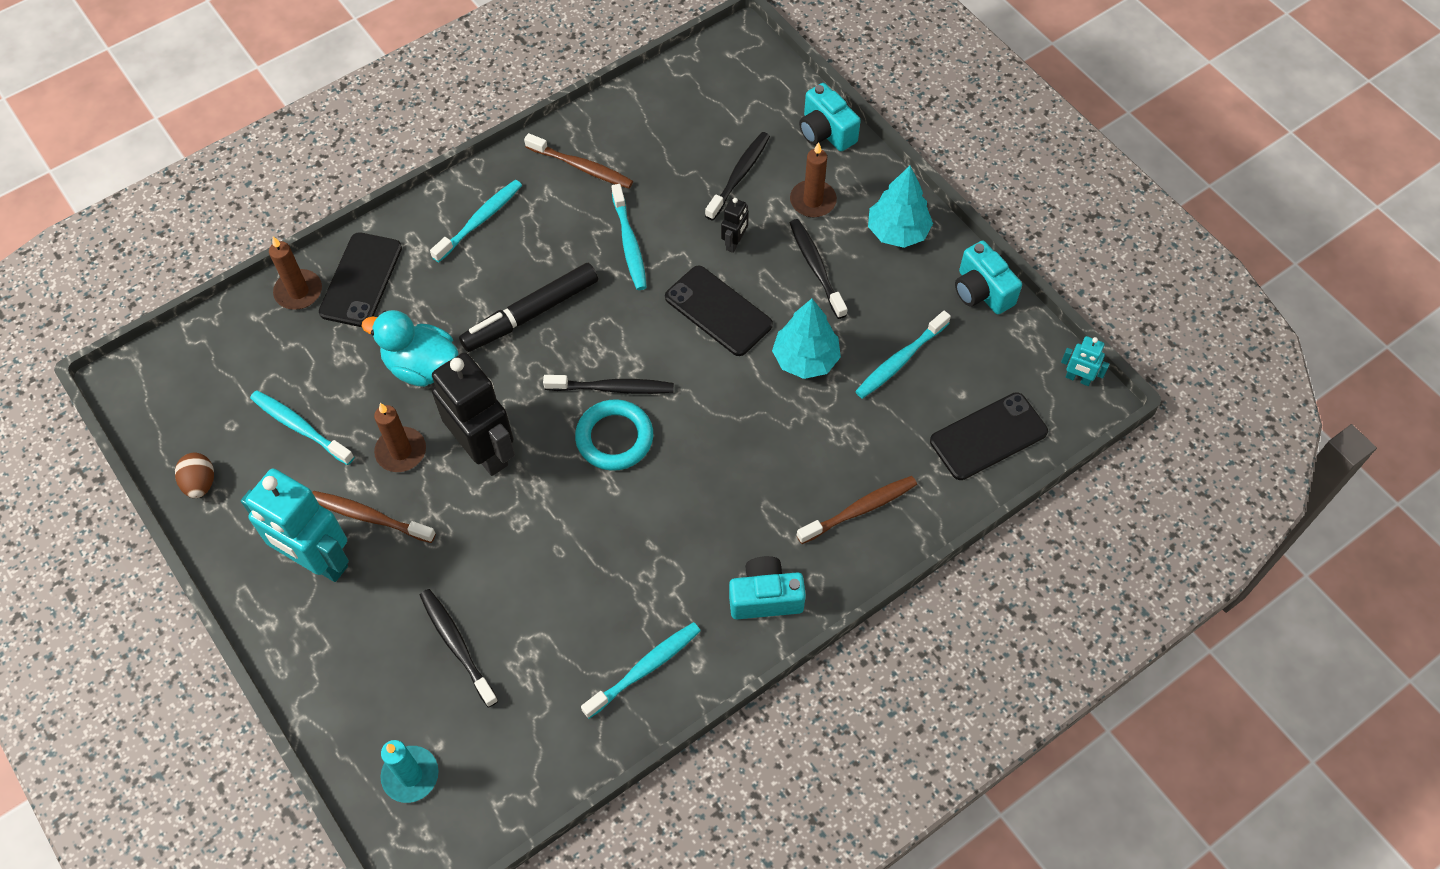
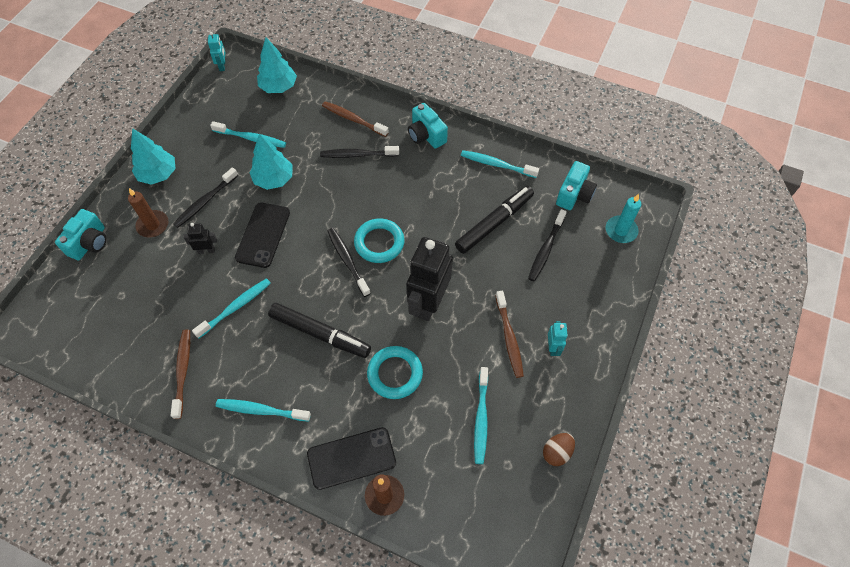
camera: 120 degrees left, 0 degrees up
(318, 561) = (553, 347): turquoise robot -> turquoise robot, size x0.44
(401, 451) = (458, 348): brown candle -> none
(422, 366) = (395, 374): turquoise duck -> turquoise ring
(546, 602) = (494, 223): none -> black marker
(739, 175) = (149, 273): black toothbrush -> black toothbrush (357, 155)
(981, 291) = (184, 122): turquoise camera -> turquoise camera (574, 194)
(988, 436) = (278, 87): black phone -> turquoise tree

